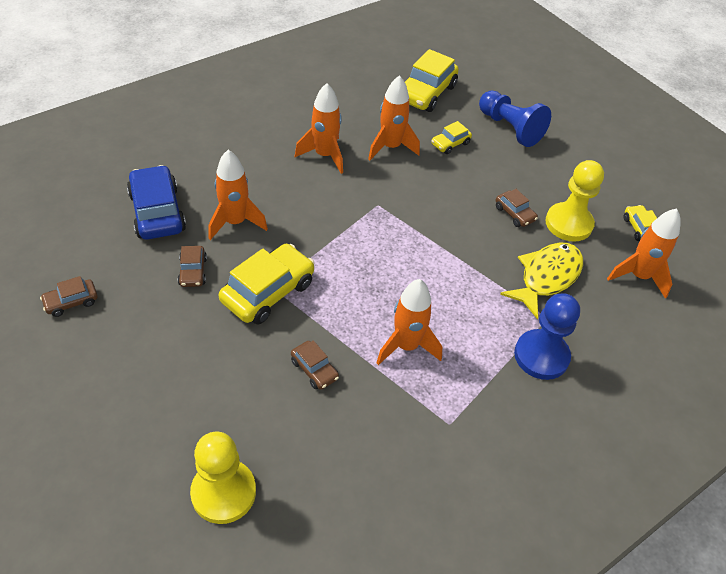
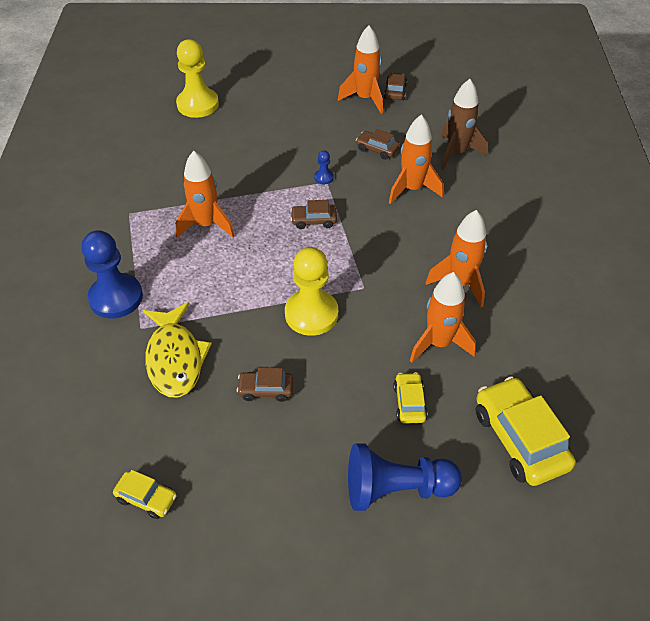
camera: 130 degrees right, 0 degrees up
(157, 212) = (456, 153): blue car -> brown rocket
(268, 292) = (323, 177): yellow car -> blue pawn
(314, 369) = (236, 171): brown car -> brown car (313, 220)
(568, 223) = (213, 430): yellow pawn -> yellow pawn (311, 314)
(638, 276) = (102, 438): orange rocket -> orange rocket (365, 99)

